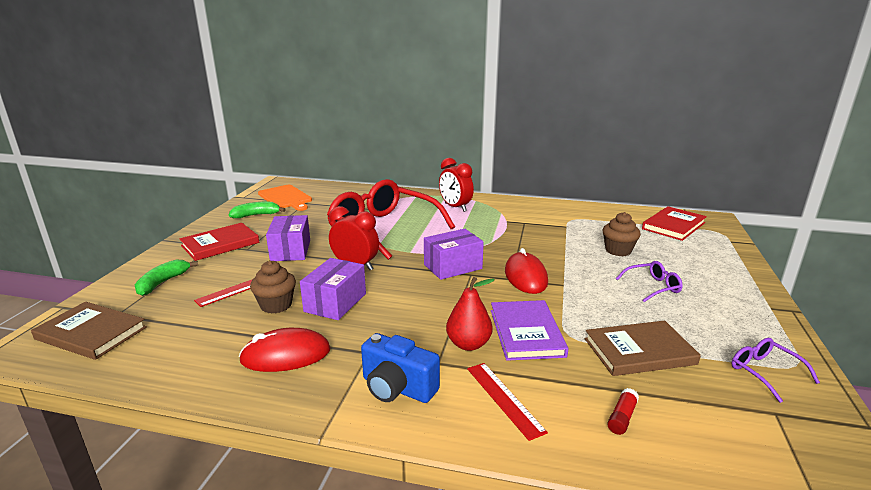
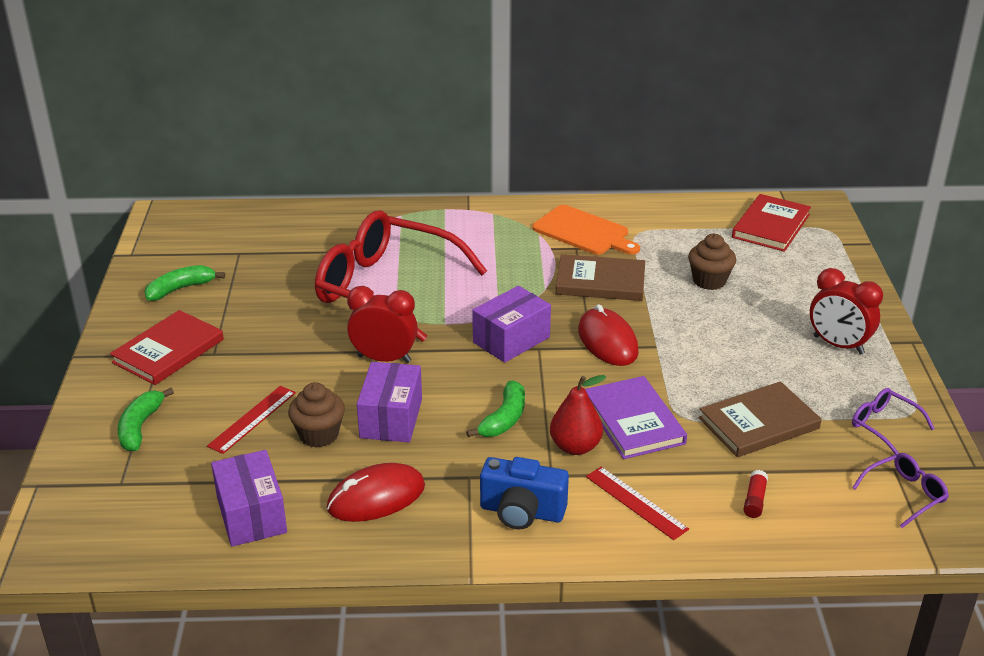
camera: 15 degrees left, 10 degrees up
(91, 333) = (113, 513): brown book -> brown book (600, 282)
(286, 198) = (201, 246): orange cutting board -> orange cutting board (584, 232)
(290, 250) = (278, 346): purple box -> purple box (251, 515)
(420, 315) = (504, 419): none -> green banana
(455, 207) = (469, 231): red clock -> red clock (838, 345)
(652, 287) = (759, 333): purple glasses -> purple glasses (904, 494)

